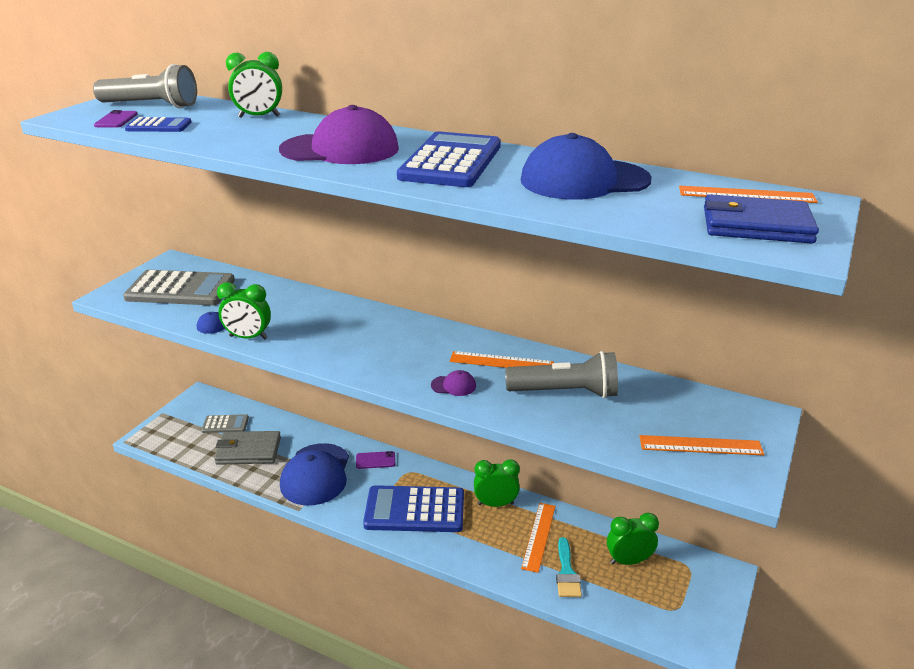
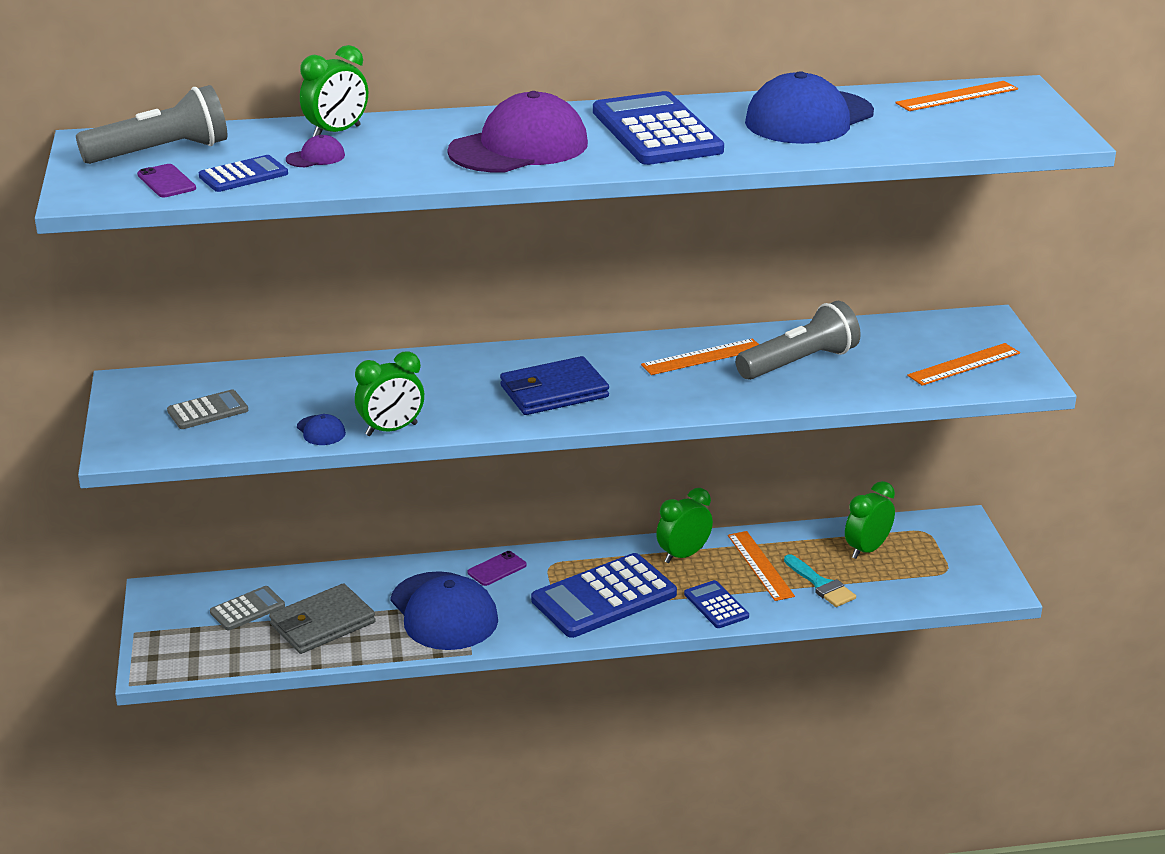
camera: 35 degrees left, 0 degrees up
(180, 289) = (208, 411): grey calculator -> grey calculator, size x0.50
(453, 385) = (687, 395): purple cap -> purple cap (315, 157)
(478, 552) = (716, 605): none -> blue calculator
(756, 225) = (1002, 123): blue wallet -> blue wallet (554, 391)

